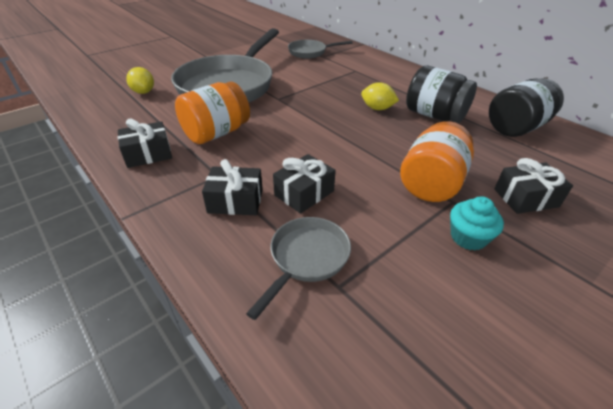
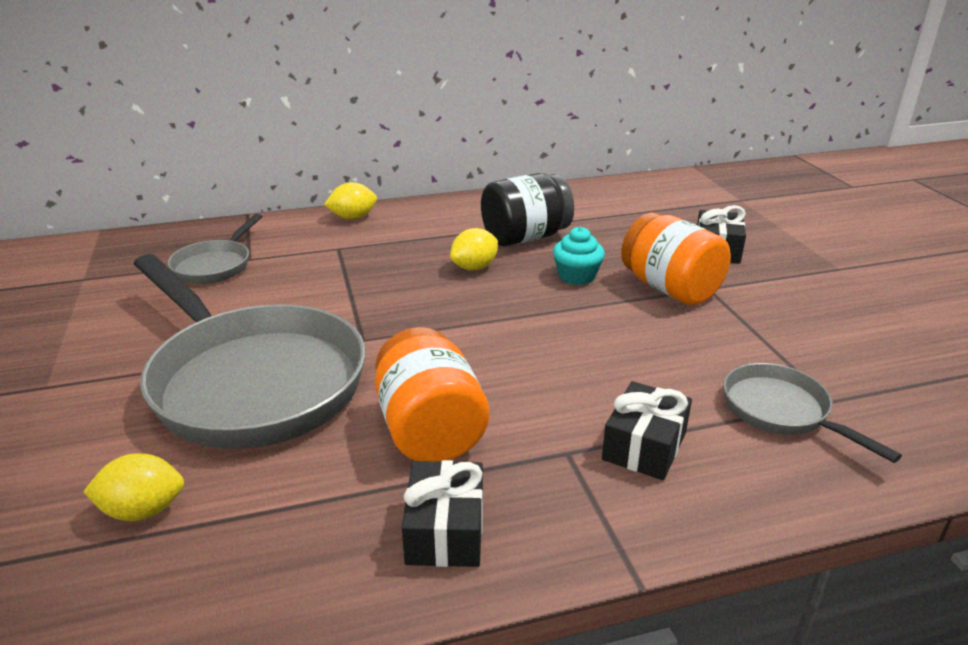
camera: 65 degrees left, 10 degrees down
(304, 193) = (651, 381): black gift -> none
(391, 65) = (353, 218): none -> yellow lemon
(468, 237) = (769, 300): turquoise cupcake -> turquoise cupcake (576, 276)
(516, 127) = (588, 205): black jar -> none

